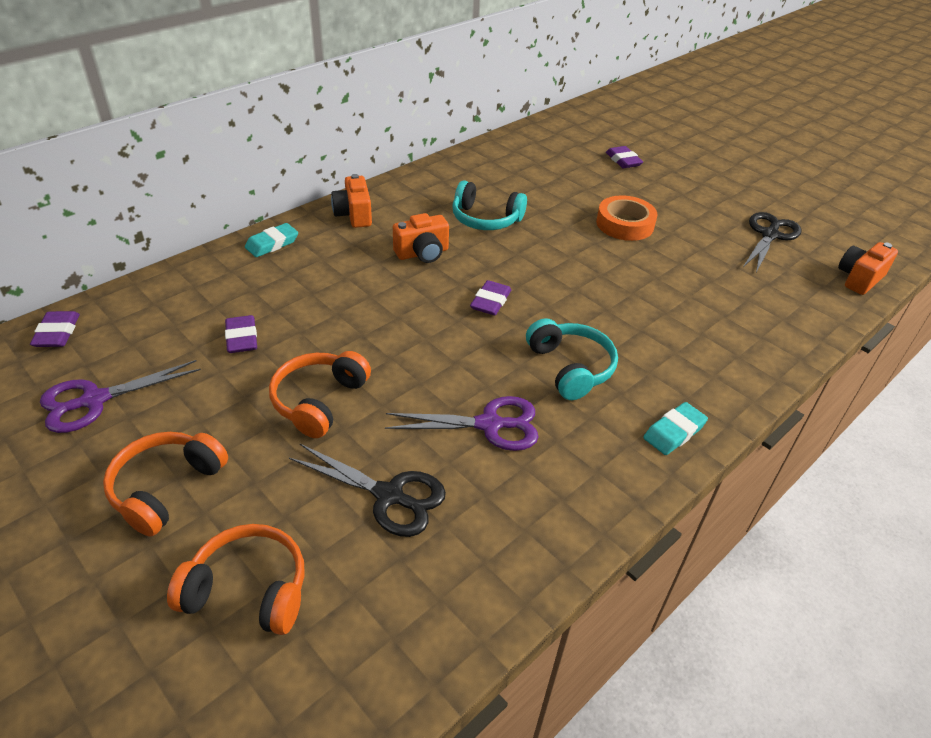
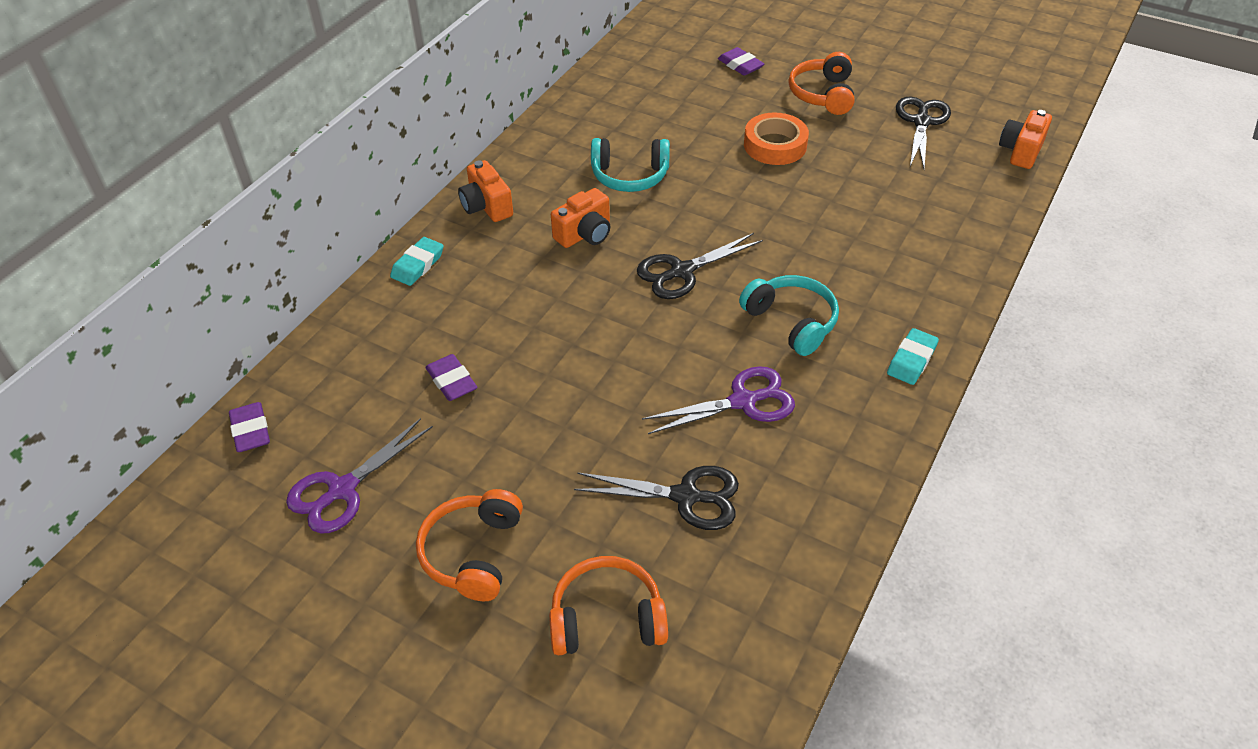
camera: 15 degrees left, 5 degrees up
(319, 401) = (569, 425): orange headphones -> orange headphones (823, 94)
(490, 301) = (682, 271): purple eraser -> black scissors

